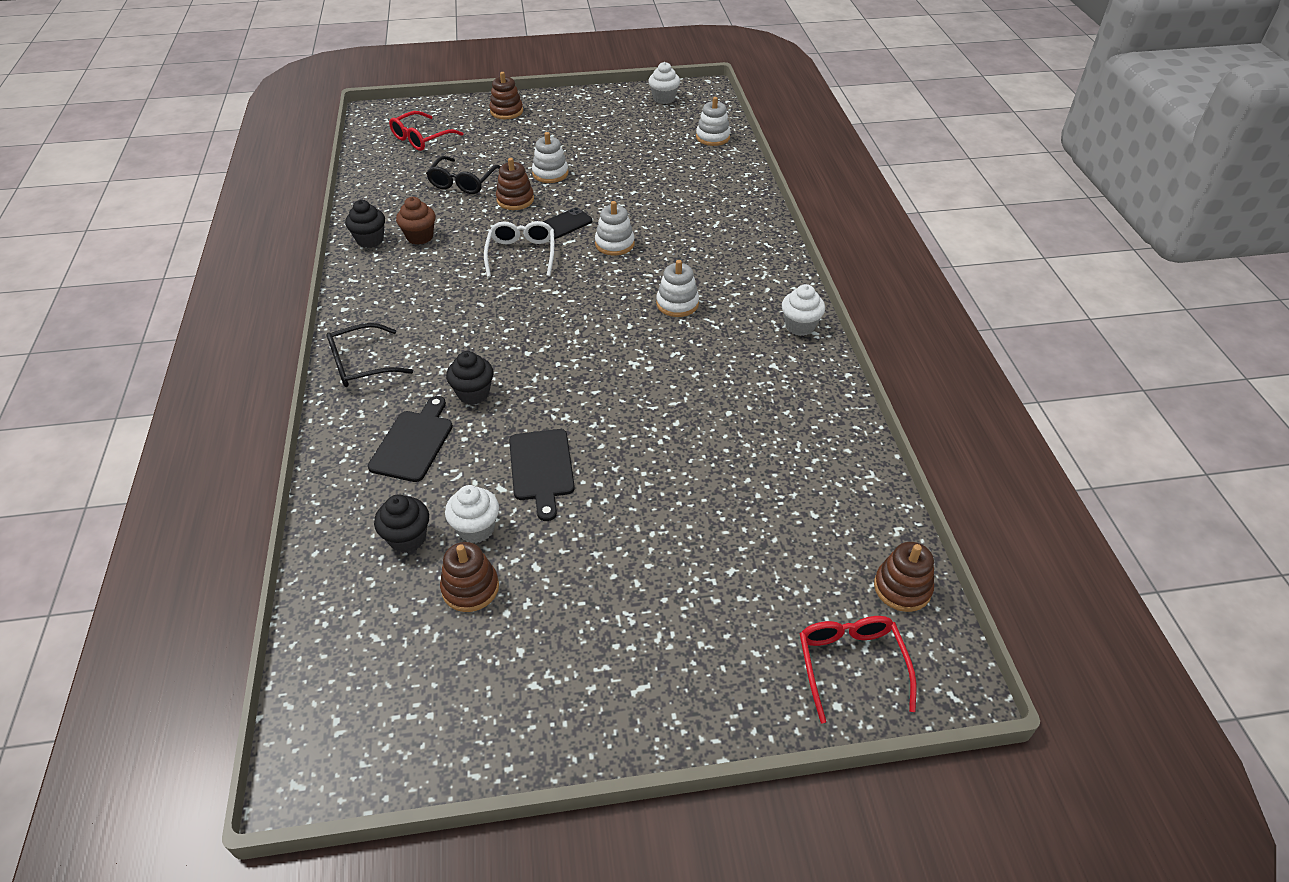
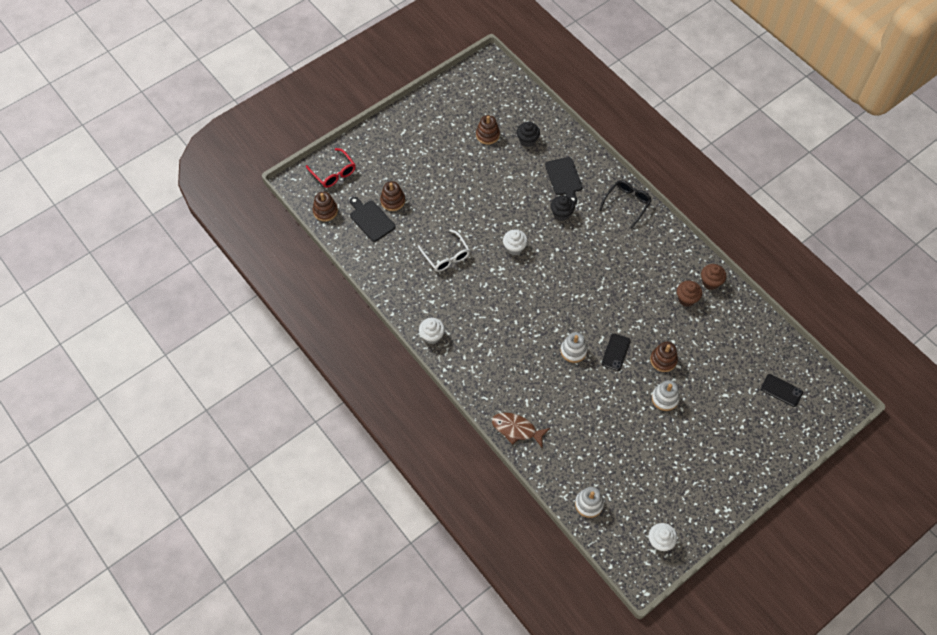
camera: 150 degrees right, 15 degrees up
(370, 240) = (710, 282): black cupcake -> brown cupcake
(421, 139) = (781, 390): red glasses -> black phone
(462, 183) = (709, 359): black glasses -> none
(476, 529) = (505, 156): white cupcake -> white cupcake (514, 248)
(506, 111) = (757, 456): brown stacking toy -> brown stacking toy (392, 201)
(521, 254) = (618, 315): white glasses -> white glasses (446, 256)
(541, 468) = (500, 193): black cutting board -> black cutting board (371, 219)
(677, 304) = (506, 320): white stacking toy -> none
(748, 207) = (516, 429): none -> brown fish

